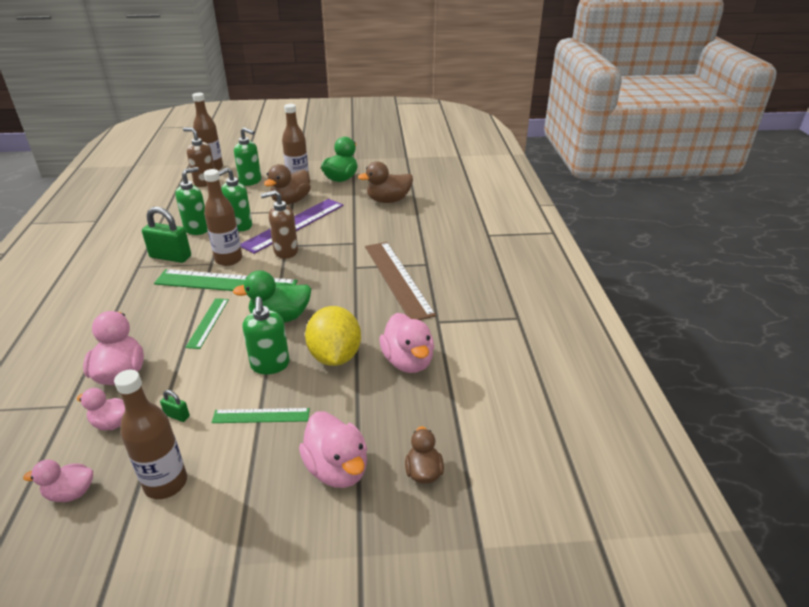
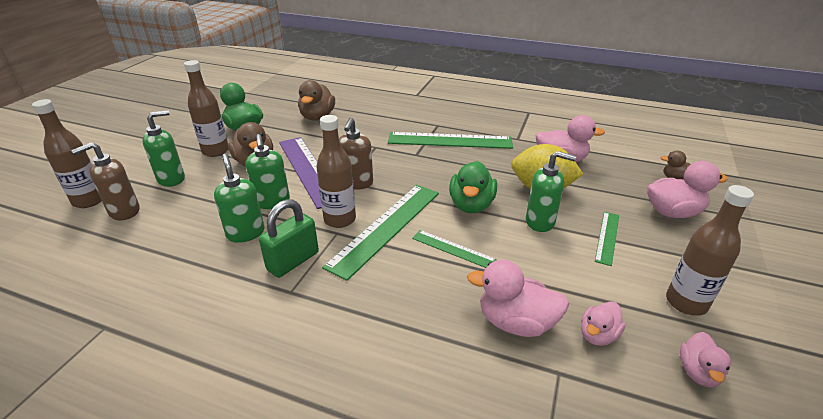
camera: 65 degrees left, 0 degrees up
(177, 415) = (596, 286): green padlock -> none
(397, 279) = (450, 141): brown ruler -> green ruler

